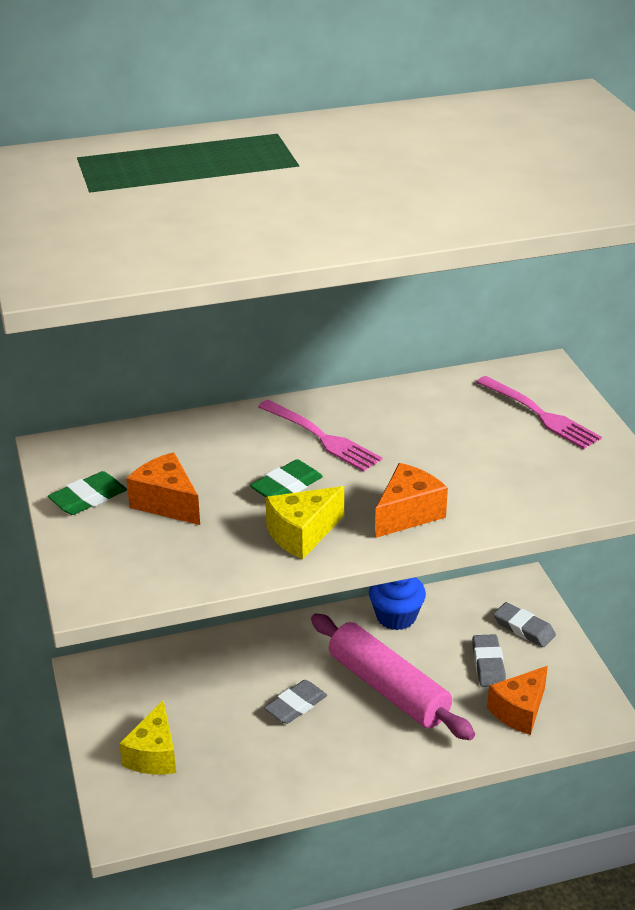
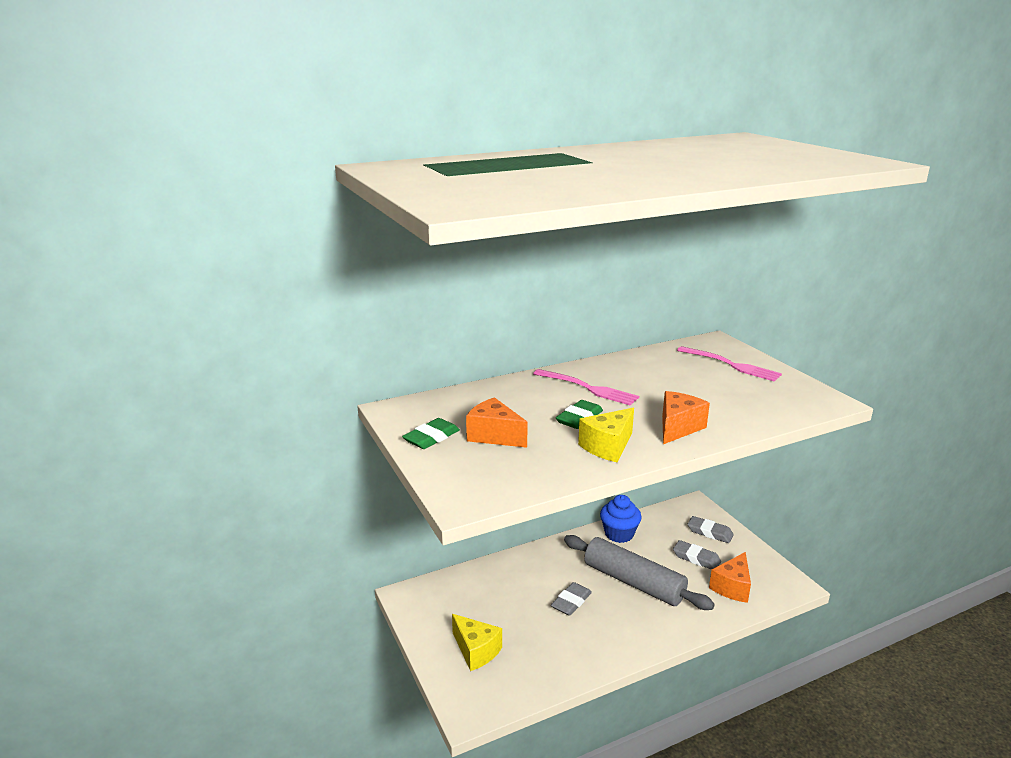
camera: 10 degrees left, 10 degrees down
(154, 755) = (476, 651): yellow cheese -> yellow cheese turned 45 degrees counterclockwise
(388, 688) = (633, 582): pink rolling pin -> grey rolling pin
(488, 664) = (696, 558): grey eraser -> grey eraser turned 45 degrees counterclockwise

